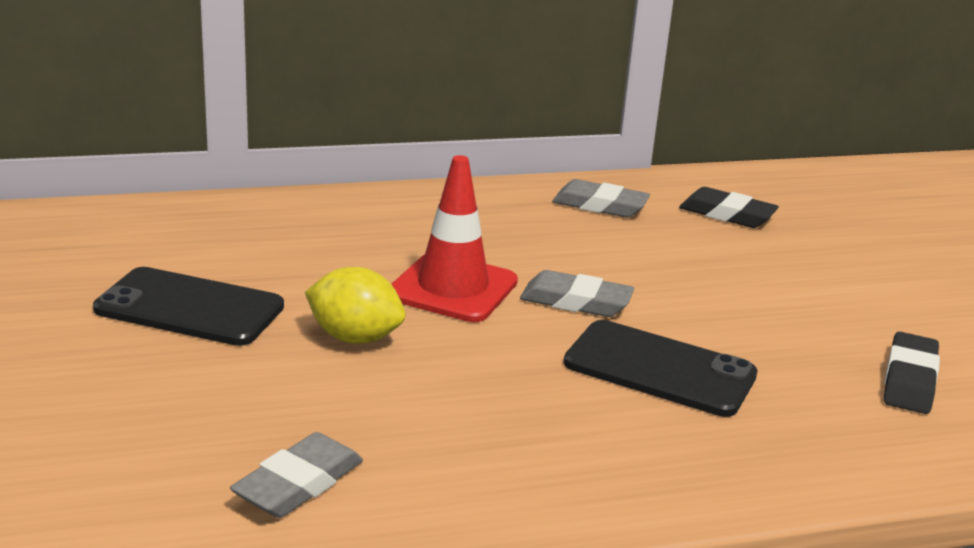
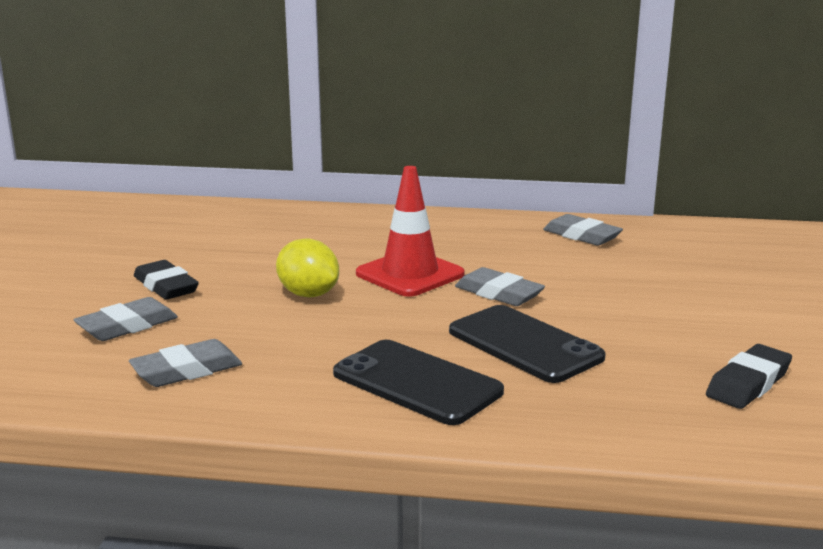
camera: 25 degrees right, 5 degrees down
(156, 429) = (127, 326): none -> grey eraser
(190, 308) = (214, 264): black phone -> black phone (417, 382)
(727, 214) = (690, 252): black eraser -> black eraser (166, 286)

